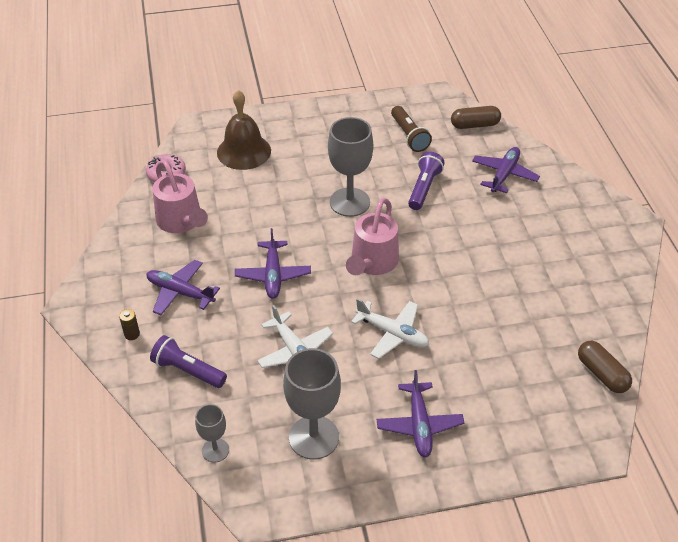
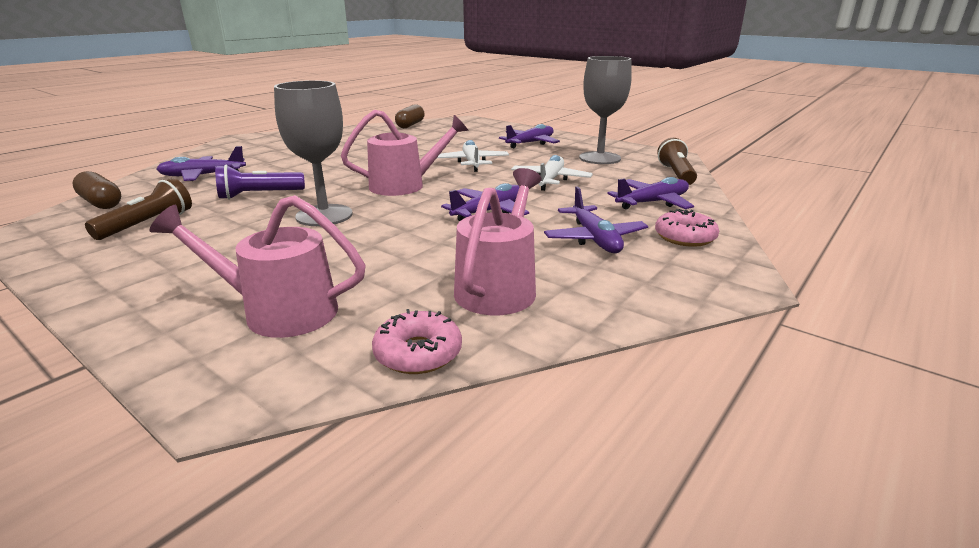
camera: 130 degrees left, 20 degrees down
(132, 334) = (685, 237): brown battery -> pink donut
(188, 370) = (652, 203): purple flashlight -> purple plane
(215, 450) = (676, 174): grey goblet -> brown flashlight
(244, 151) = (278, 311): brown bell -> pink watering can

